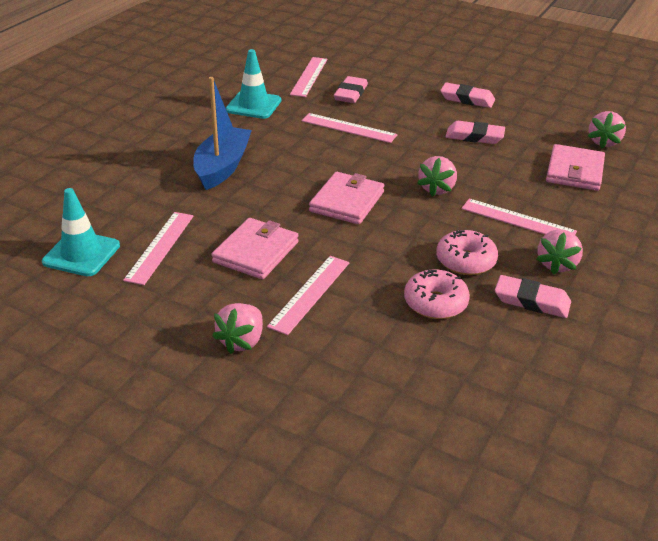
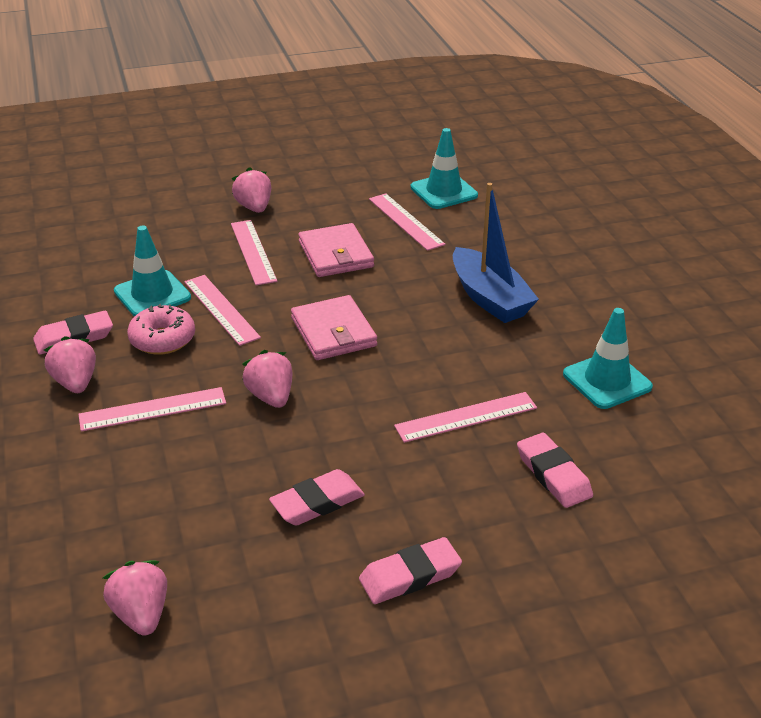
camera: 135 degrees right, 0 degrees up
(309, 76) = (647, 469): pink ruler -> pink ruler (221, 309)
(435, 303) = (152, 294): pink donut -> turquoise traffic cone
(574, 171) = (143, 523): pink wallet -> none

